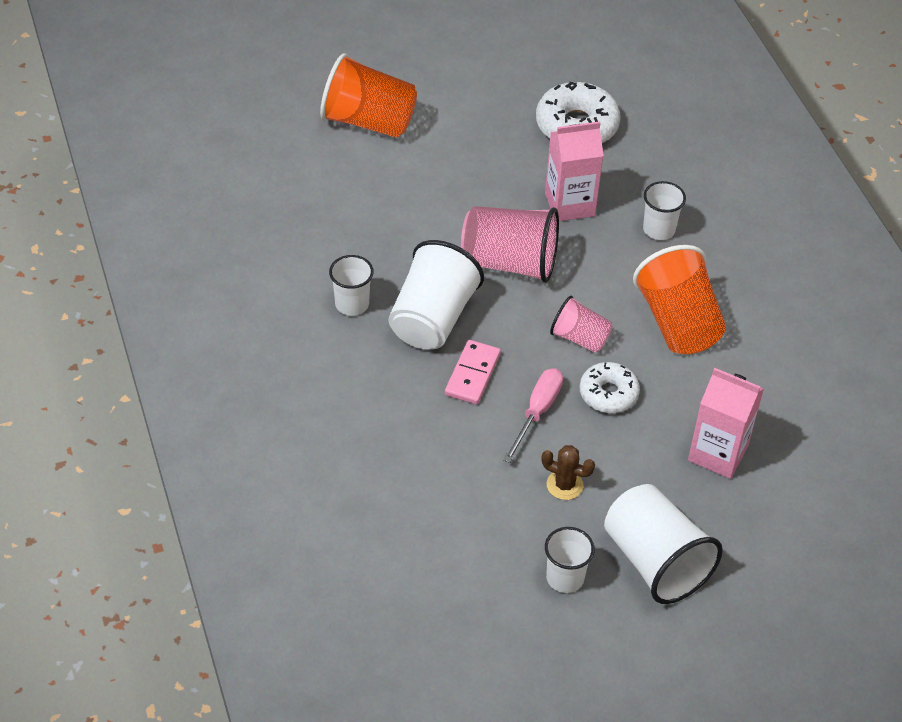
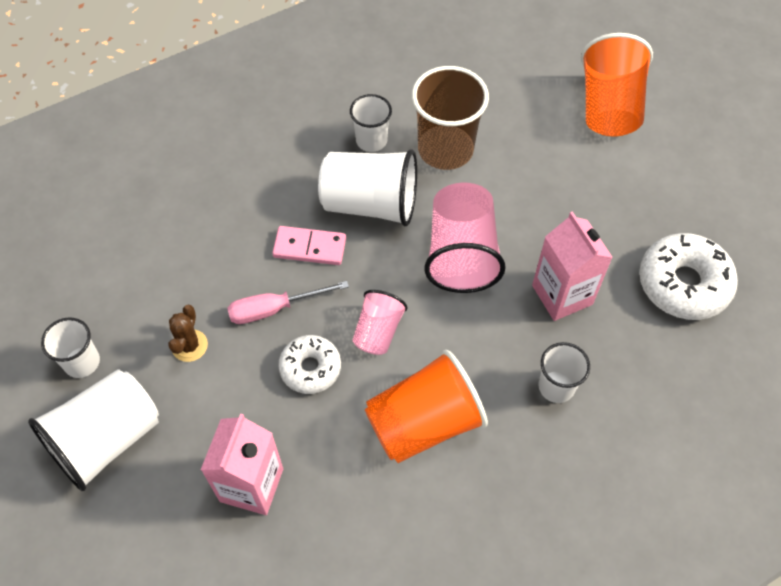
camera: 80 degrees right, 10 degrees up
(382, 249) = (445, 149): none -> brown cup
(537, 412) = (274, 309): pink screwdriver -> pink screwdriver turned 150 degrees clockwise

